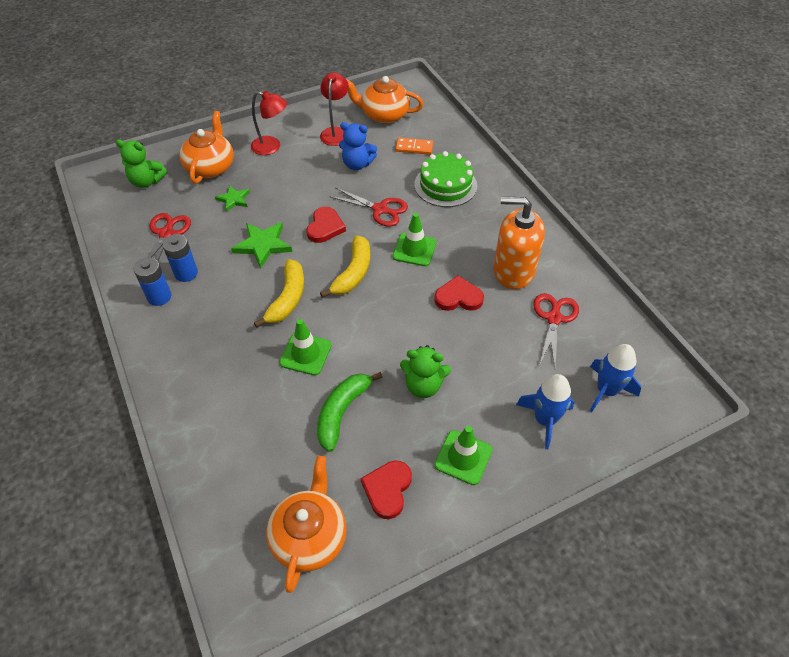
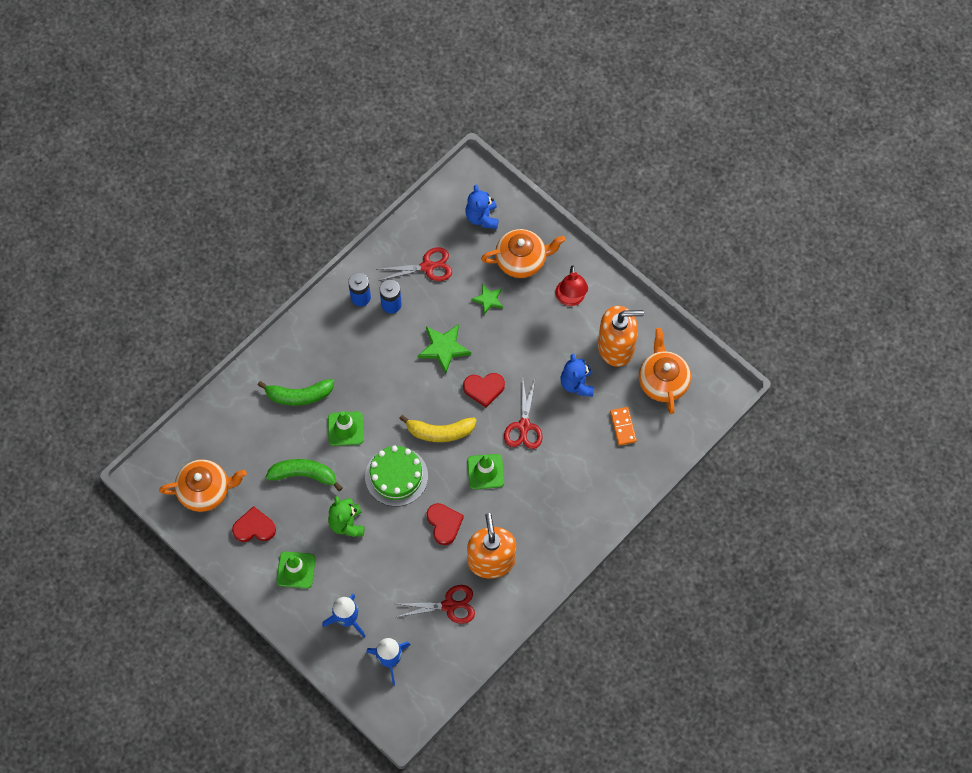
camera: 70 degrees right, 15 degrees up
(147, 181) = (482, 217): green teddy bear -> blue teddy bear
(238, 388) = (299, 395): none -> green banana
(287, 298) = (394, 392): yellow banana -> none
(335, 132) = (616, 347): red lamp -> orange soap dispenser
(445, 185) = (579, 472): green cake -> green cake (396, 476)

